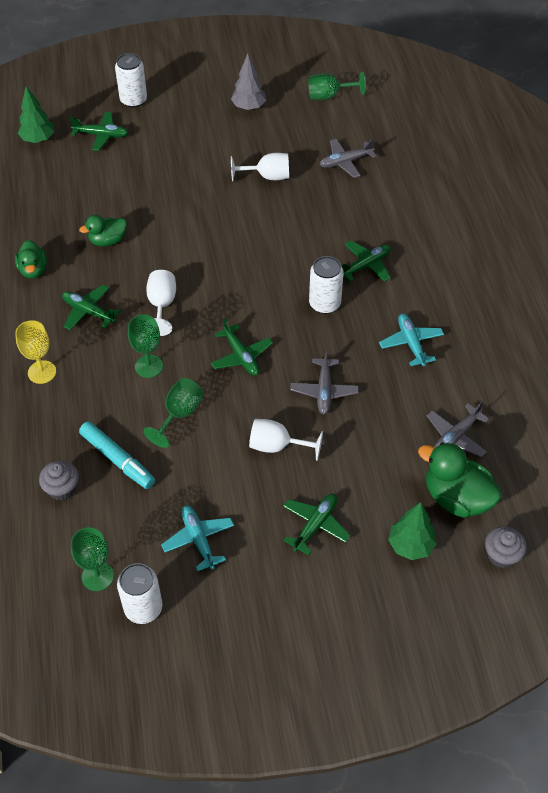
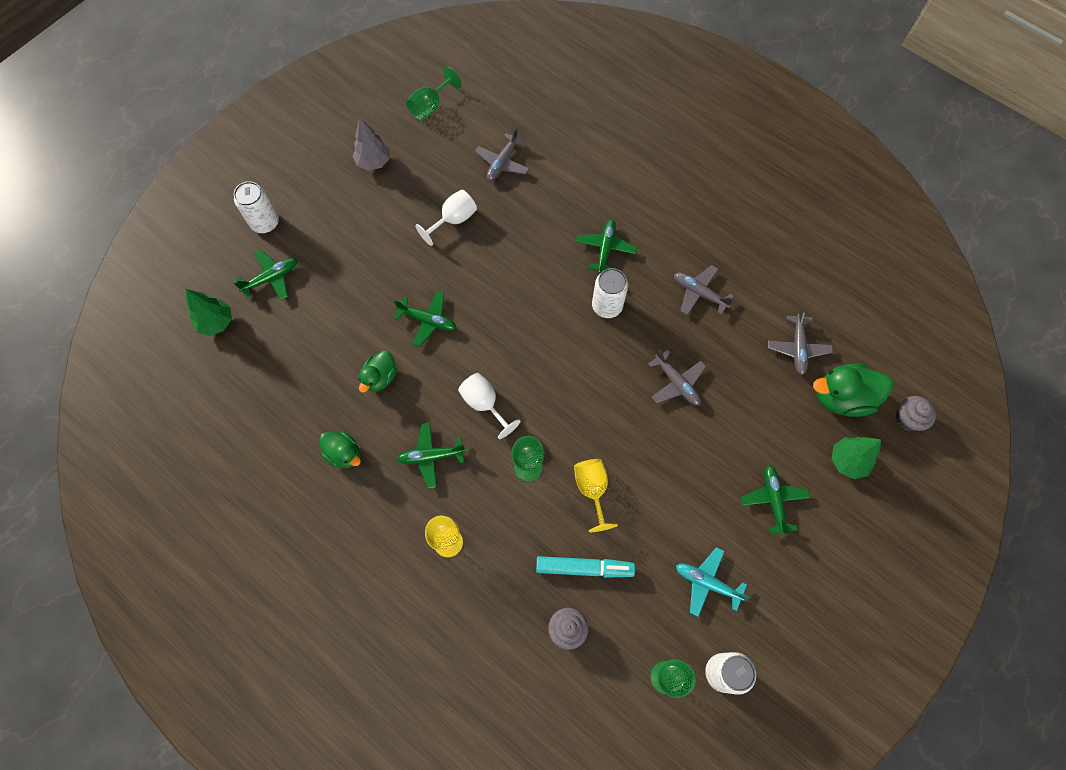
camera: 40 degrees left, 15 degrees up
(179, 414) = (592, 490): green goblet -> yellow goblet
(241, 356) = (589, 401): green plane -> green plane (428, 321)
(277, 446) = (687, 457): white goblet -> none
(411, 343) = (699, 293): turquoise plane -> grey plane

